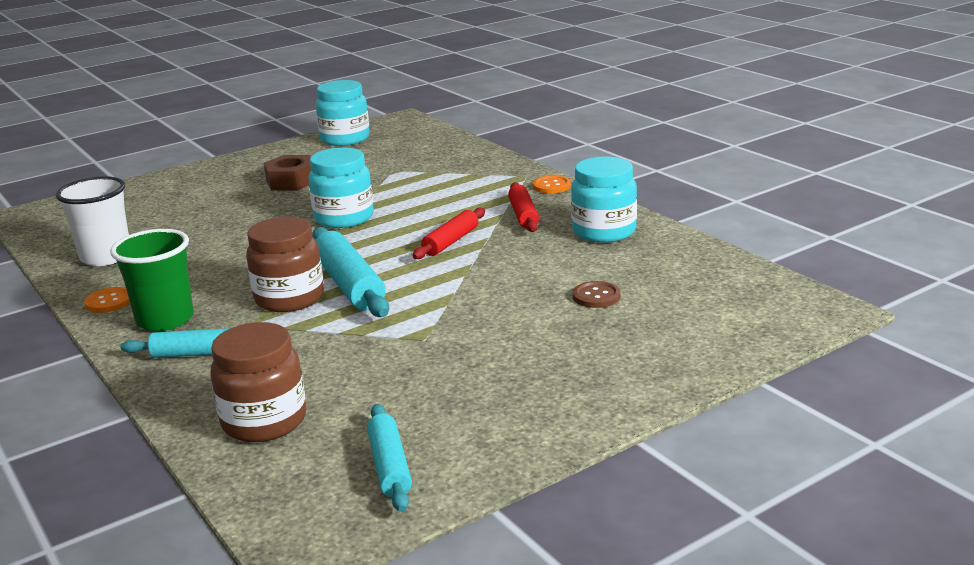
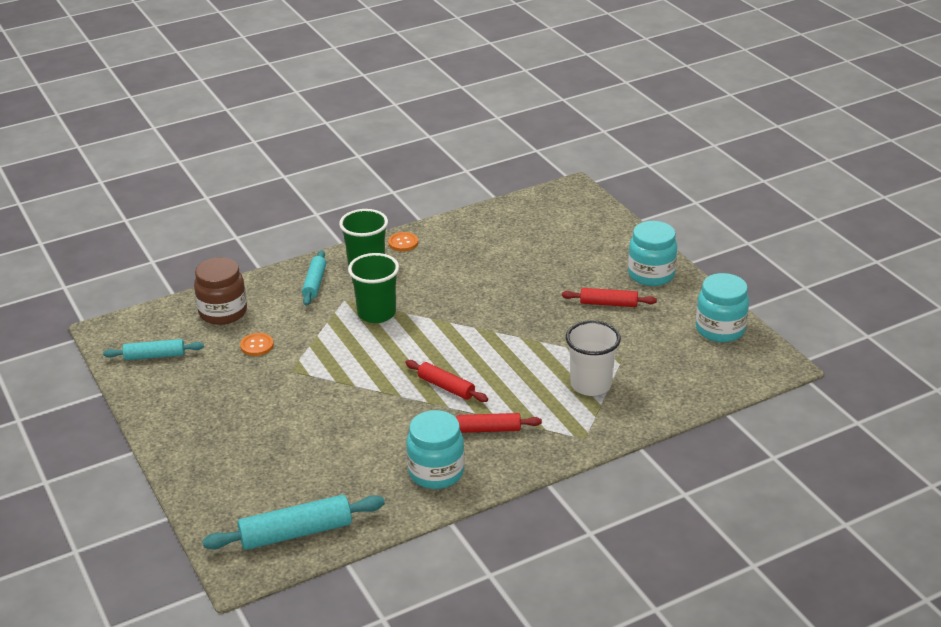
camera: 95 degrees right, 10 degrees up
(106, 257) = (478, 232): white cup -> white cup (591, 385)
(289, 298) = (376, 313): brown jar -> green cup
(292, 181) = (608, 304): brown nut -> red rolling pin
(344, 218) = (515, 333): turquoise jar -> turquoise jar (651, 274)
(350, 285) = (387, 338): turquoise rolling pin -> turquoise rolling pin (296, 533)
(551, 186) = (553, 452): orange button -> orange button (257, 345)
(596, 296) = (318, 453): brown button -> none

